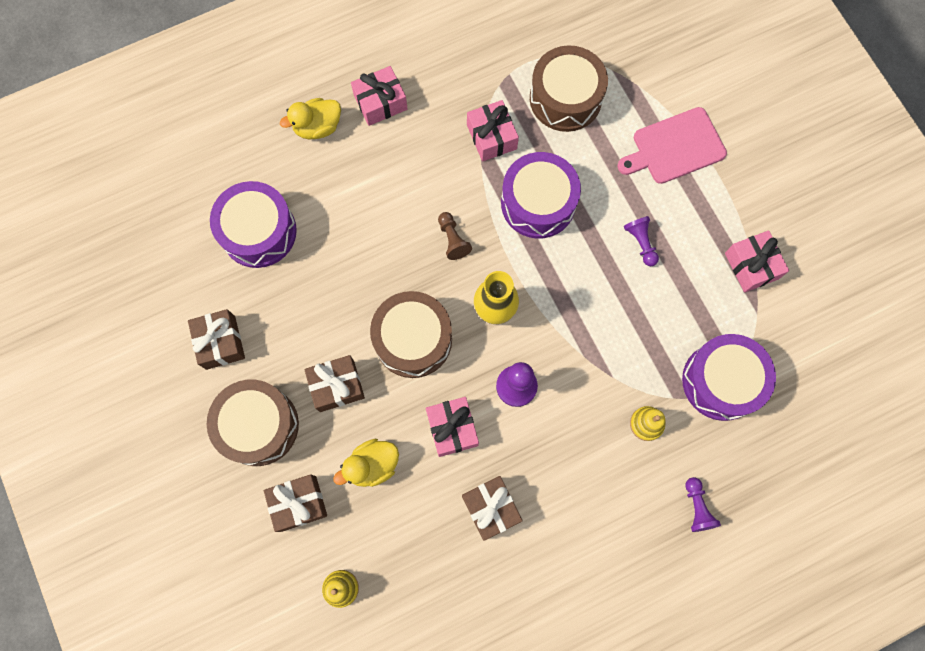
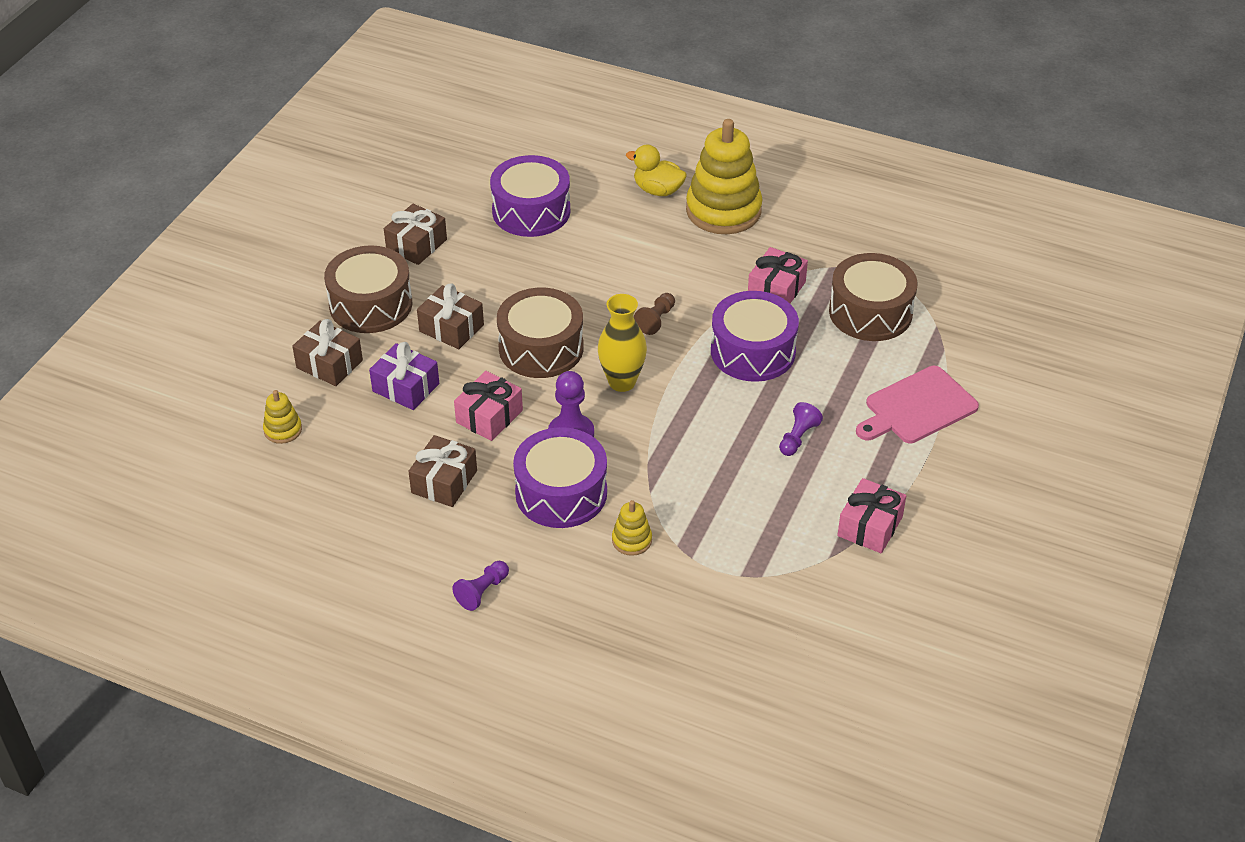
camera: 50 degrees right, 30 degrees down
(372, 465) = (406, 387): yellow duck -> purple gift
(380, 102) = (723, 210): pink gift -> yellow stacking toy
(675, 147) = (917, 407): pink cutting board -> pink cutting board turned 60 degrees counterclockwise
(697, 507) = (590, 622): purple pawn -> purple pawn (482, 591)
(721, 381) = (732, 570): purple drum -> purple drum (561, 493)

